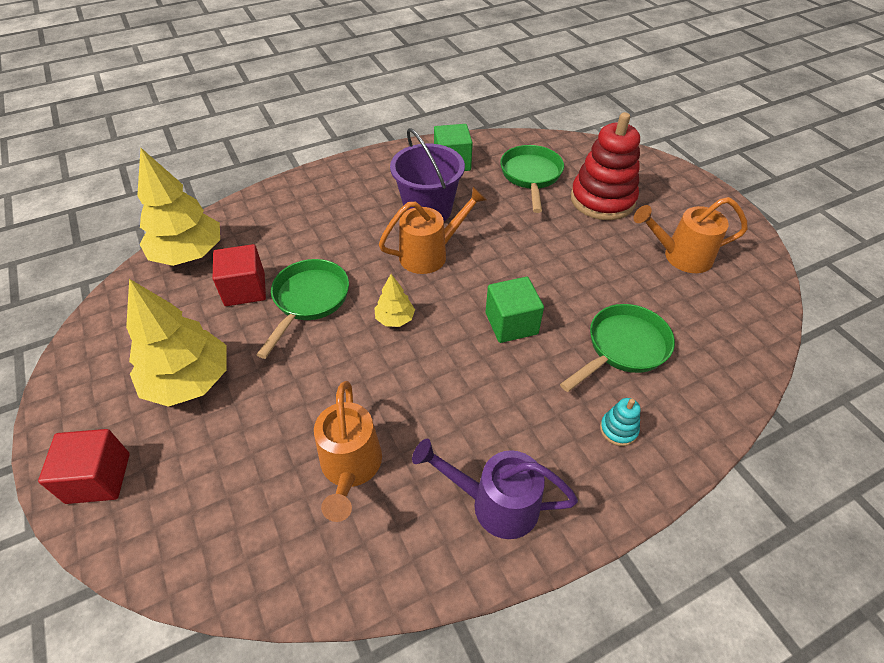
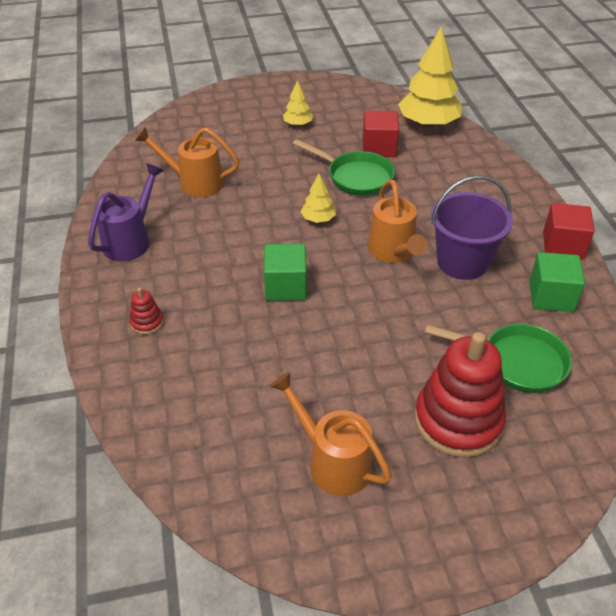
camera: 105 degrees right, 5 degrees down
(98, 478) = (241, 96): red cube -> red cube (563, 245)
(189, 381) = (298, 124): yellow tree -> yellow tree, size x0.48
(618, 429) = (147, 322): turquoise stacking toy -> red stacking toy
(623, 348) = (225, 356): green pan -> none
(680, 256) = (332, 461): orange watering can -> orange watering can turned 60 degrees counterclockwise

